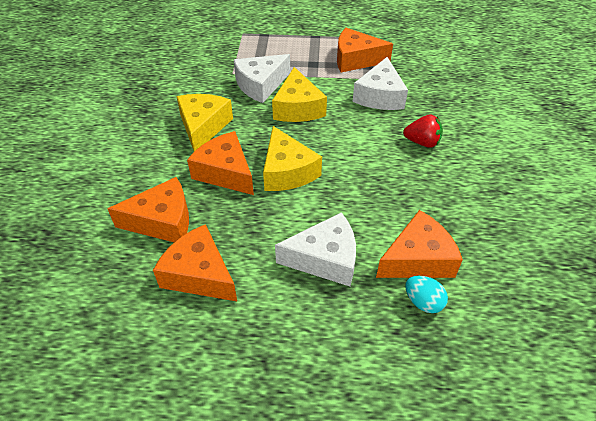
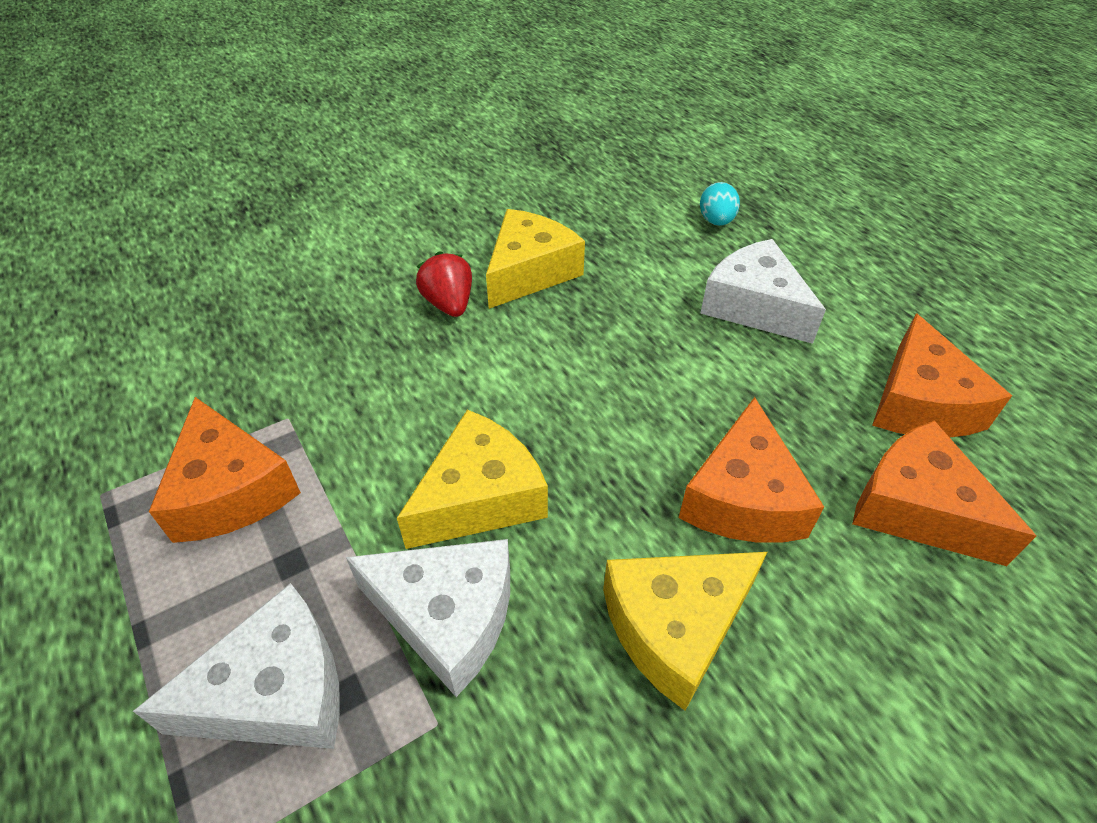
camera: 125 degrees left, 0 degrees up
(287, 171) = (656, 419): yellow cheese -> yellow cheese (530, 272)
(379, 96) = (353, 396): white cheese -> white cheese (276, 692)
(418, 259) = (667, 241): orange cheese -> none

